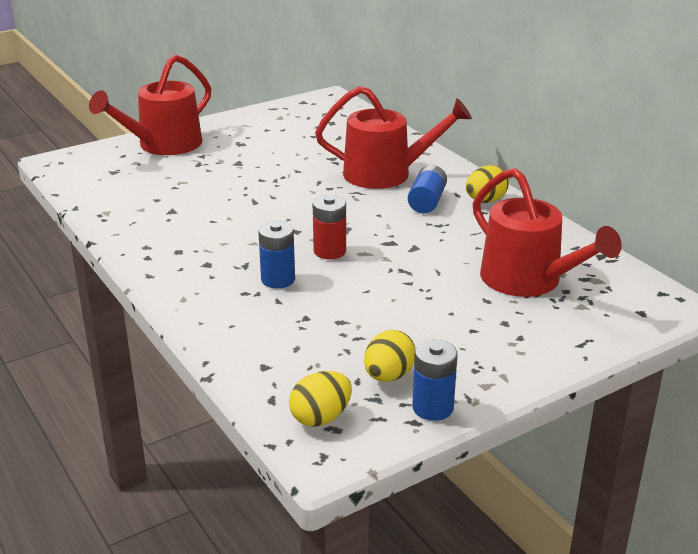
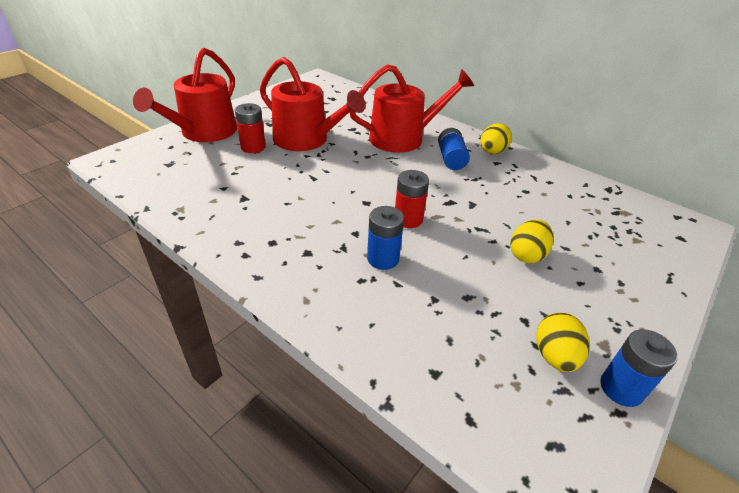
camera: 20 degrees left, 10 degrees up
(207, 165) = (253, 147): none -> red battery
(321, 418) = (534, 433): yellow egg -> yellow egg (527, 255)
(528, 280) = (580, 221): red watering can -> red watering can (306, 140)

